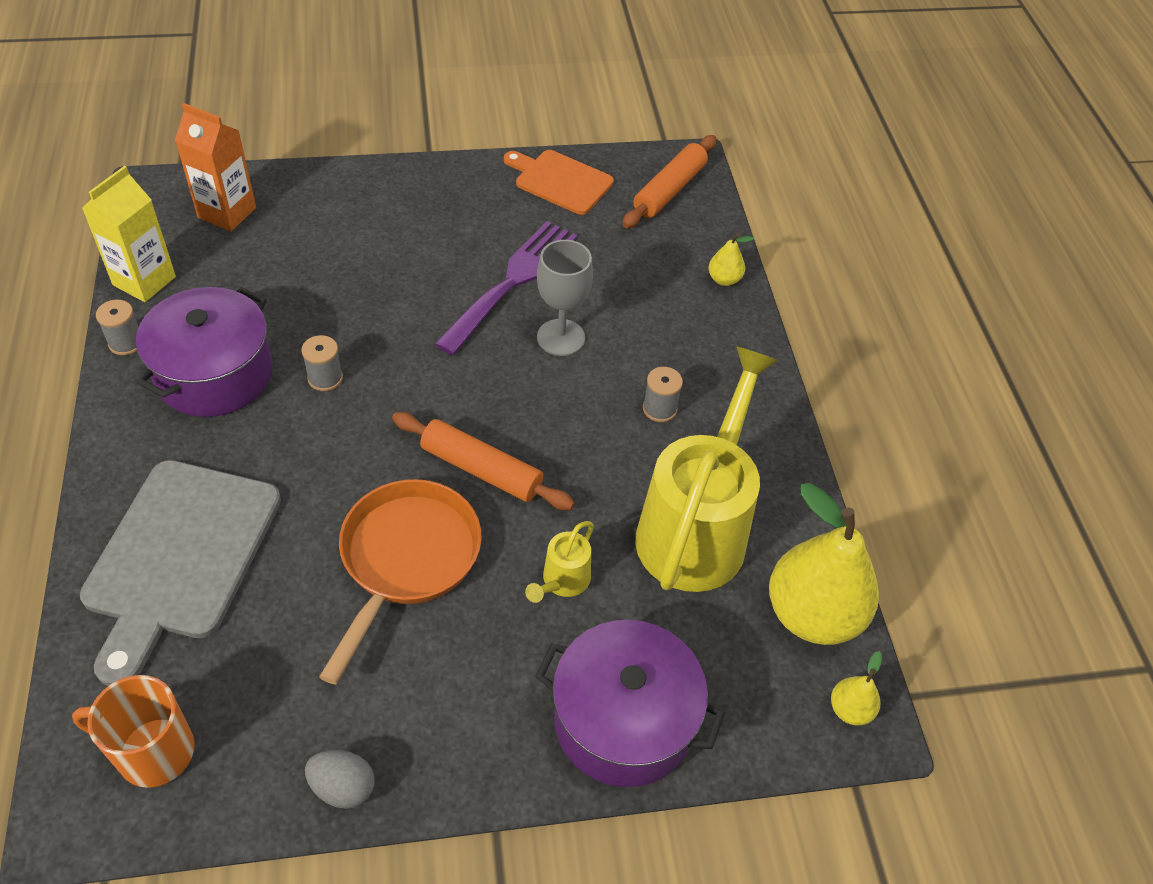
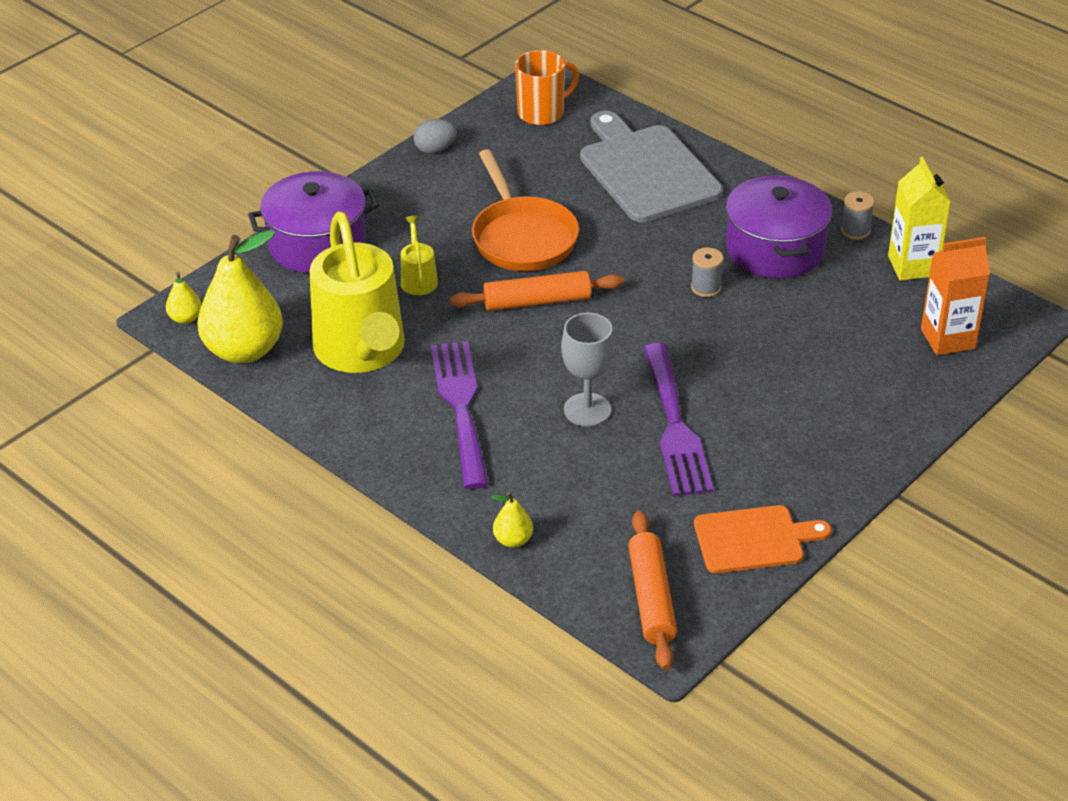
camera: 145 degrees right, 10 degrees down
(659, 409) = (460, 407): grey spool -> purple fork

